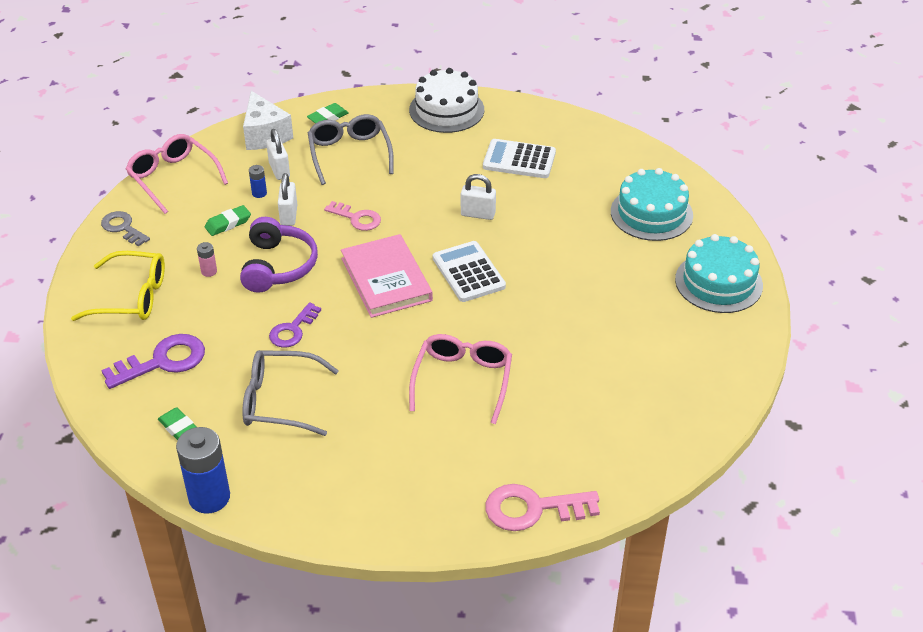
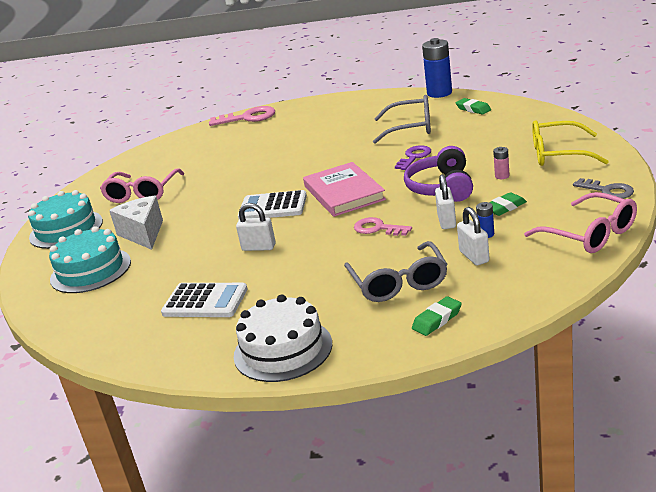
camera: 175 degrees left, 15 degrees down
(162, 361) = (506, 130): purple key -> none
(265, 135) = (509, 290): white cheese -> white cheese (143, 234)
(462, 381) = (284, 153): pink glasses -> pink glasses (142, 193)
(468, 272) = (273, 207): white calculator -> white calculator turned 120 degrees clockwise

